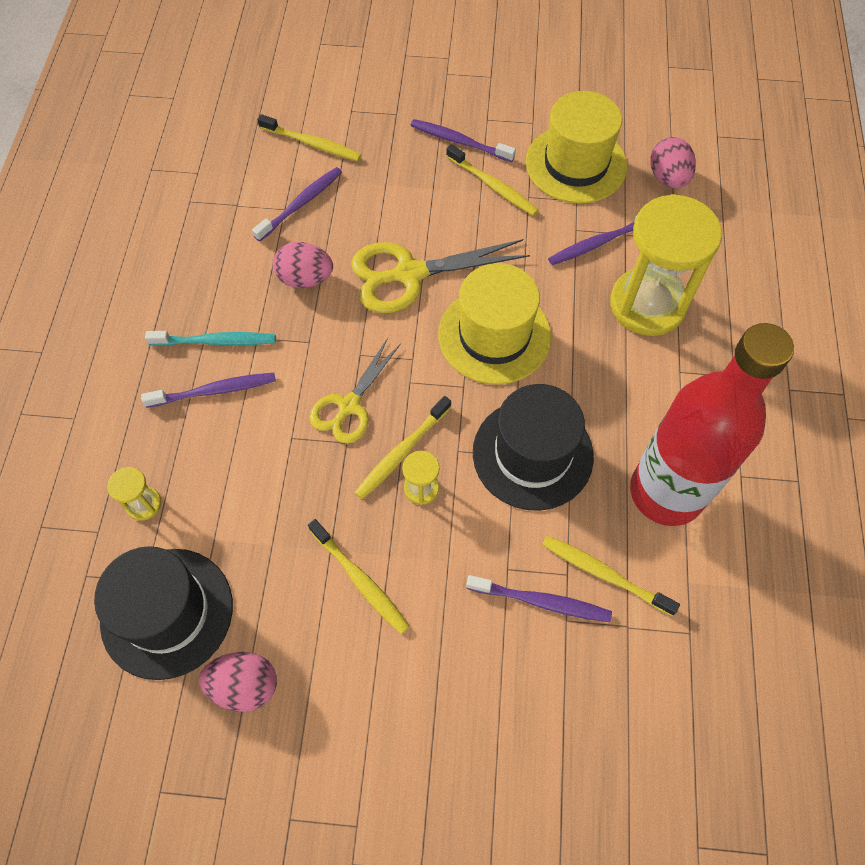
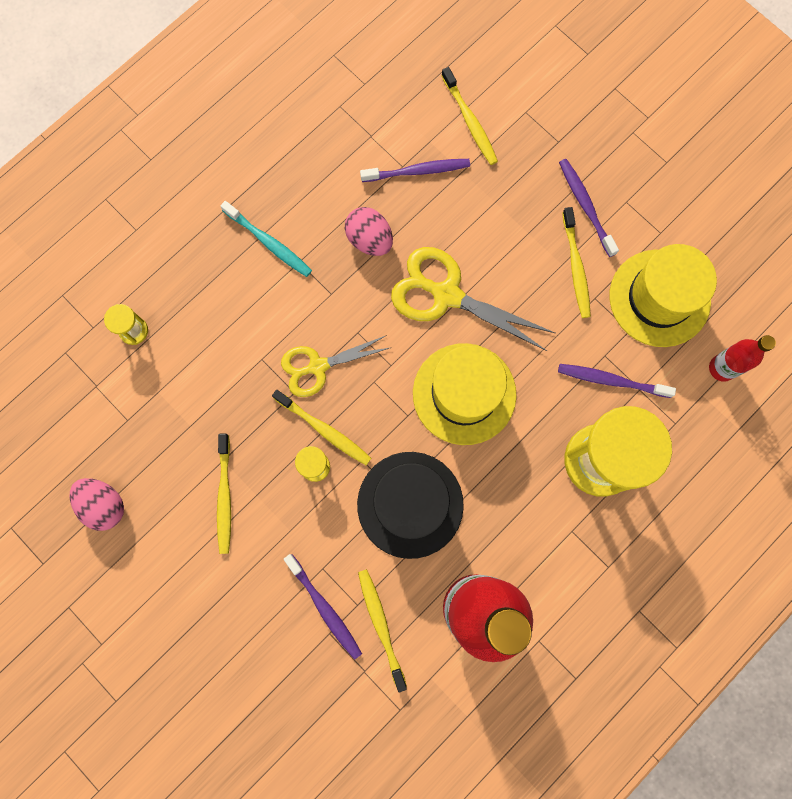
camera: 40 degrees right, 15 degrees up
(167, 612) = (94, 418): black hat -> none
(214, 391) = (239, 282): purple toothbrush -> none
(402, 452) = (324, 430): yellow toothbrush -> yellow toothbrush turned 135 degrees counterclockwise
(668, 178) = (722, 368): pink egg -> red bottle

